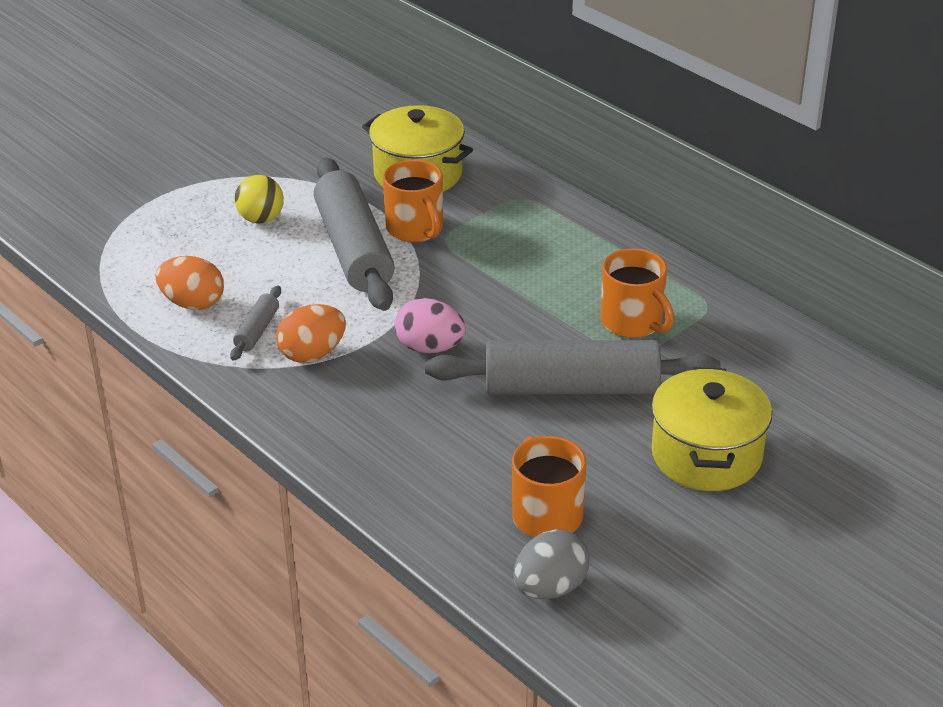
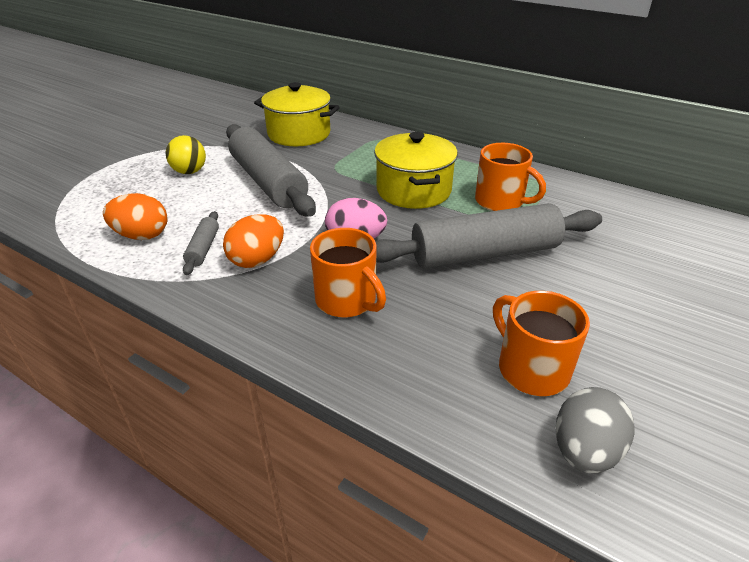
camera: 15 degrees left, 0 degrees up
(415, 229) = (310, 164): orange mug -> orange mug (347, 300)
(706, 455) = (626, 289): yellow pot -> yellow pot (413, 190)

